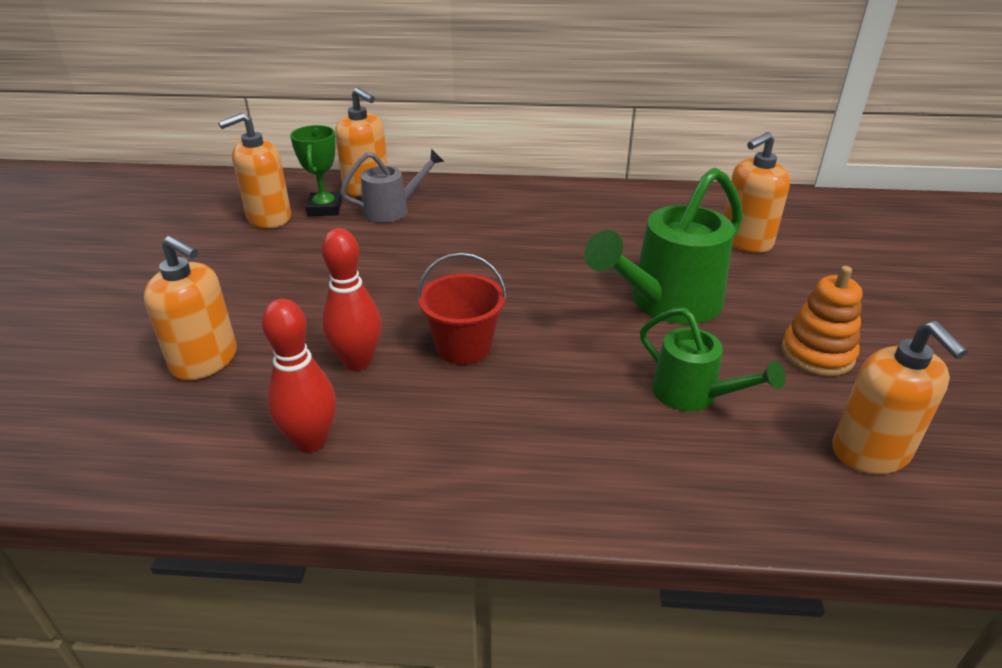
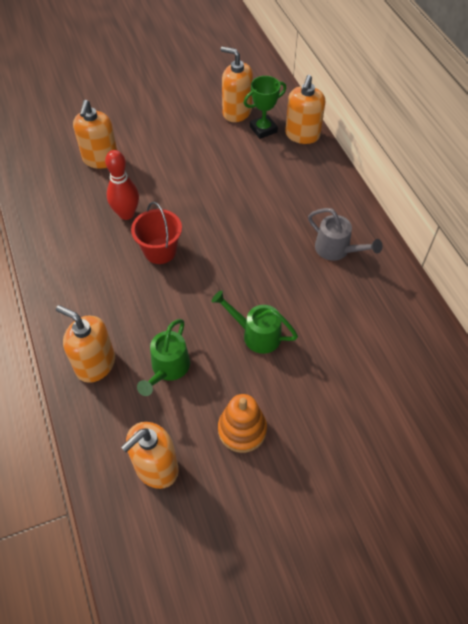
camera: 65 degrees right, 20 degrees up
(311, 441) = (64, 224): red bowling pin -> none
(393, 210) = (282, 160): grey watering can -> grey watering can (337, 250)
(666, 303) = (256, 334): green watering can -> green watering can, size x0.59
(745, 241) = (370, 365): orange soap dispenser -> orange soap dispenser (95, 364)

